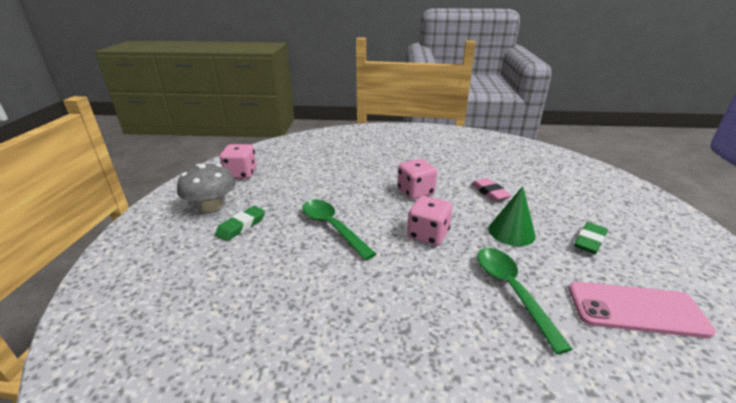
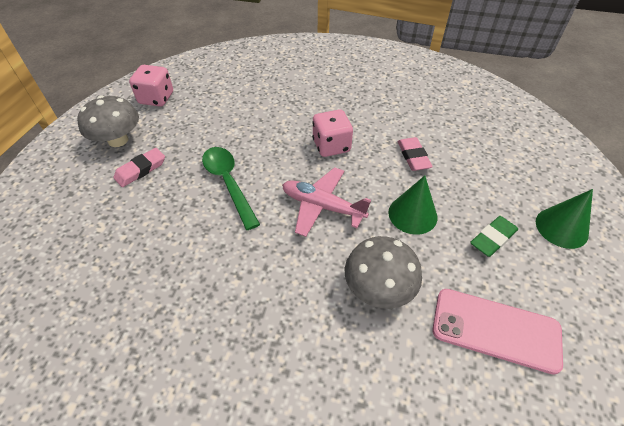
camera: 10 degrees right, 20 degrees up
(241, 226) = (141, 170): green eraser -> pink eraser
(428, 235) = (322, 206): pink dice -> pink plane
(512, 291) = (378, 288): green spoon -> grey mushroom
(640, 227) = (561, 227): none -> green cone

